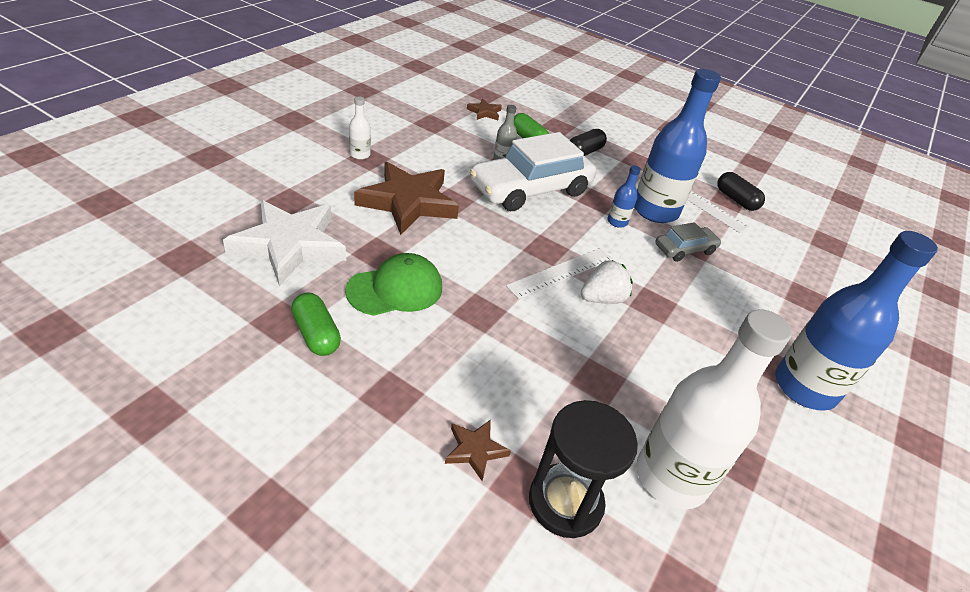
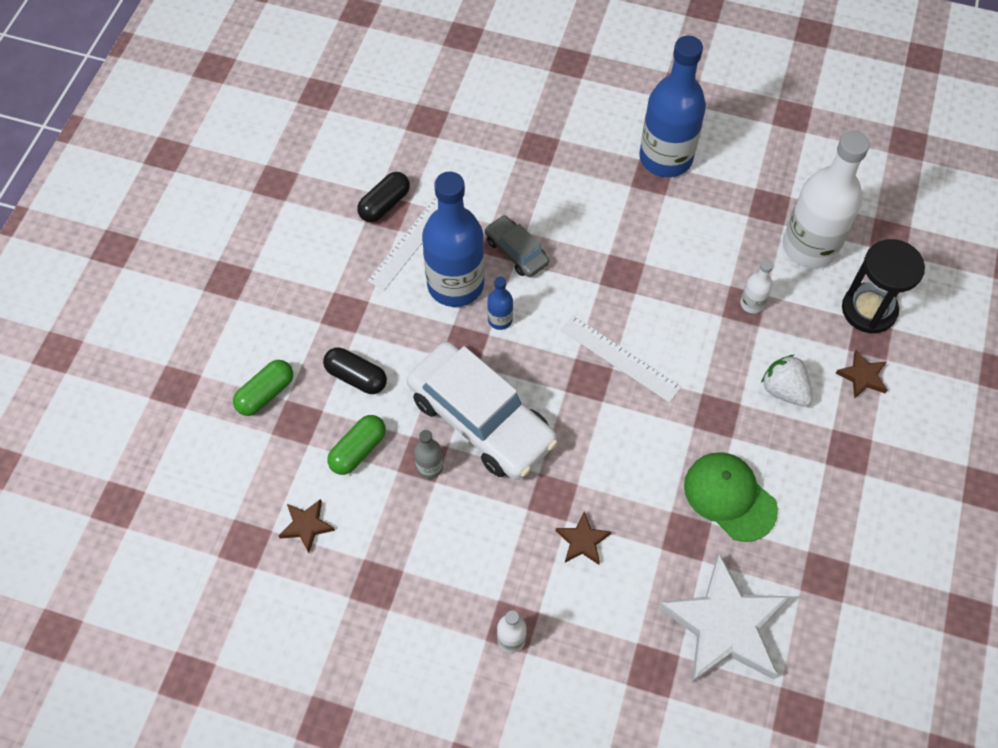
camera: 100 degrees left, 20 degrees up
(316, 334) = (823, 538): green capsule -> green capsule (265, 394)
(408, 202) = (582, 541): brown star -> brown star, size x0.44
(599, 387) = (752, 303): none -> white bottle
(602, 299) = (639, 316): white strawberry -> white strawberry (784, 390)

